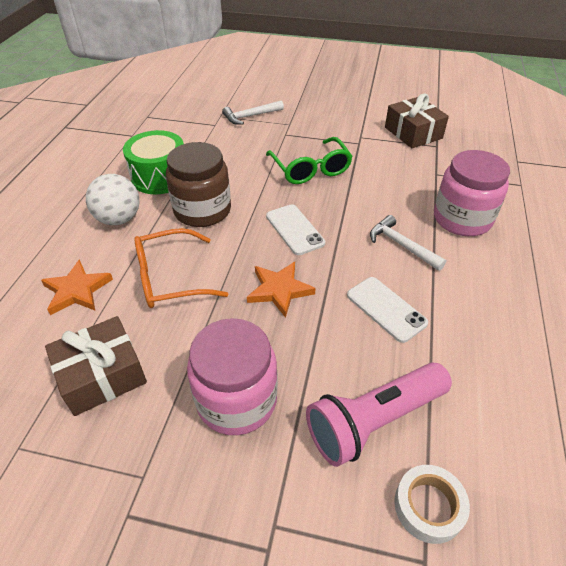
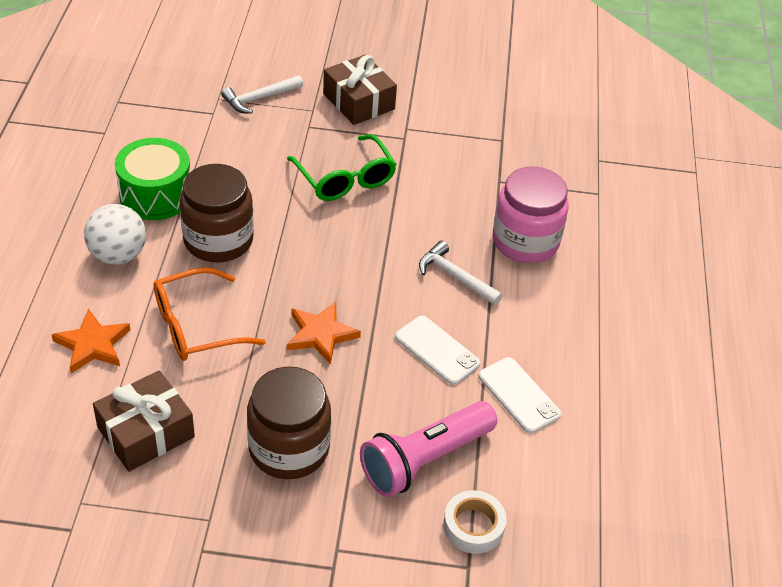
camera: 10 degrees left, 0 degrees up
(236, 400) = (289, 448): pink jar -> brown jar
(294, 229) = (332, 261): white phone -> white phone (519, 395)
(413, 133) = (473, 121): brown gift -> brown gift (358, 101)

